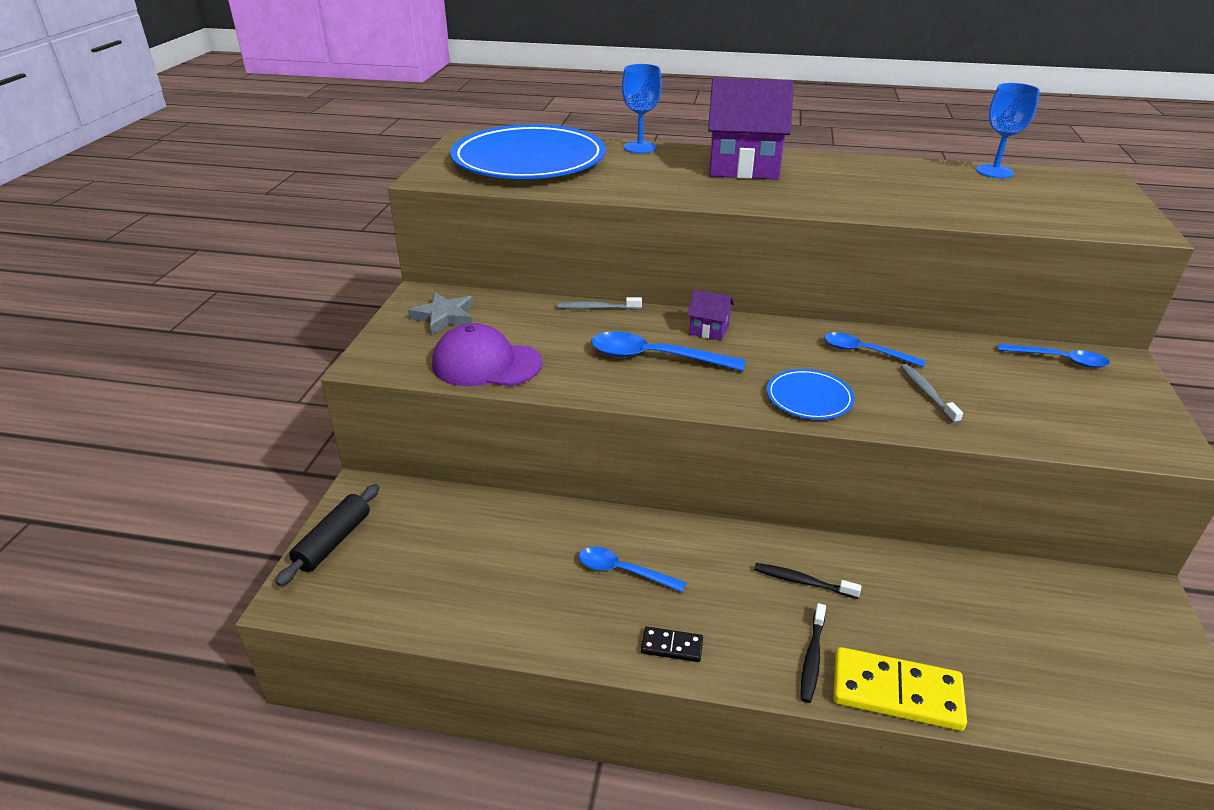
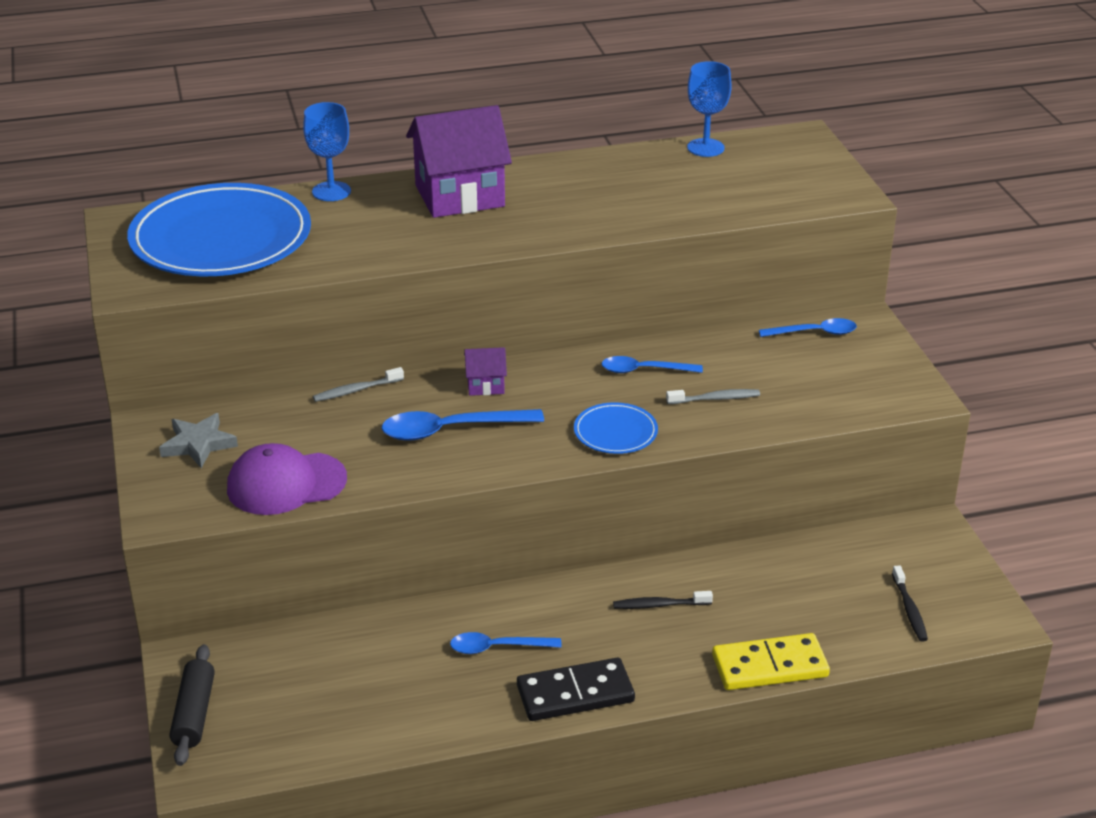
camera: 25 degrees left, 0 degrees up
(672, 646) = (575, 693): black domino -> black domino, size x1.97
(812, 658) = (694, 663): black toothbrush -> black toothbrush (909, 609)
(927, 393) = (715, 399): grey toothbrush -> grey toothbrush turned 120 degrees clockwise

